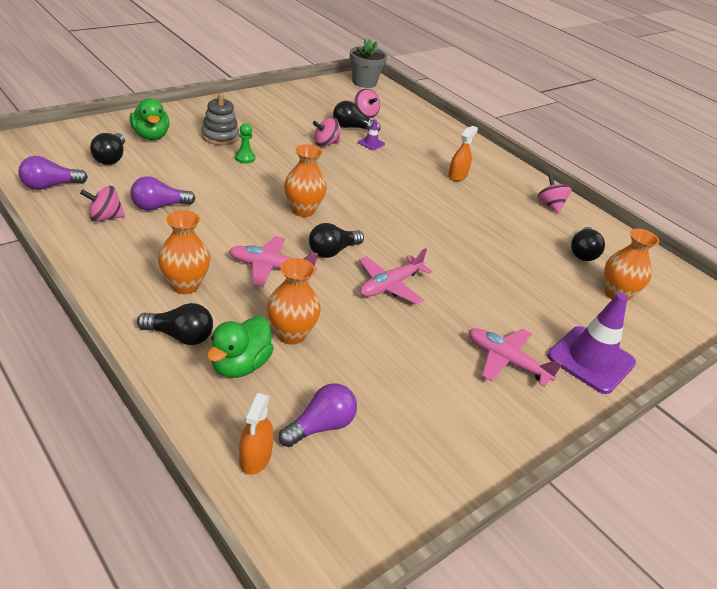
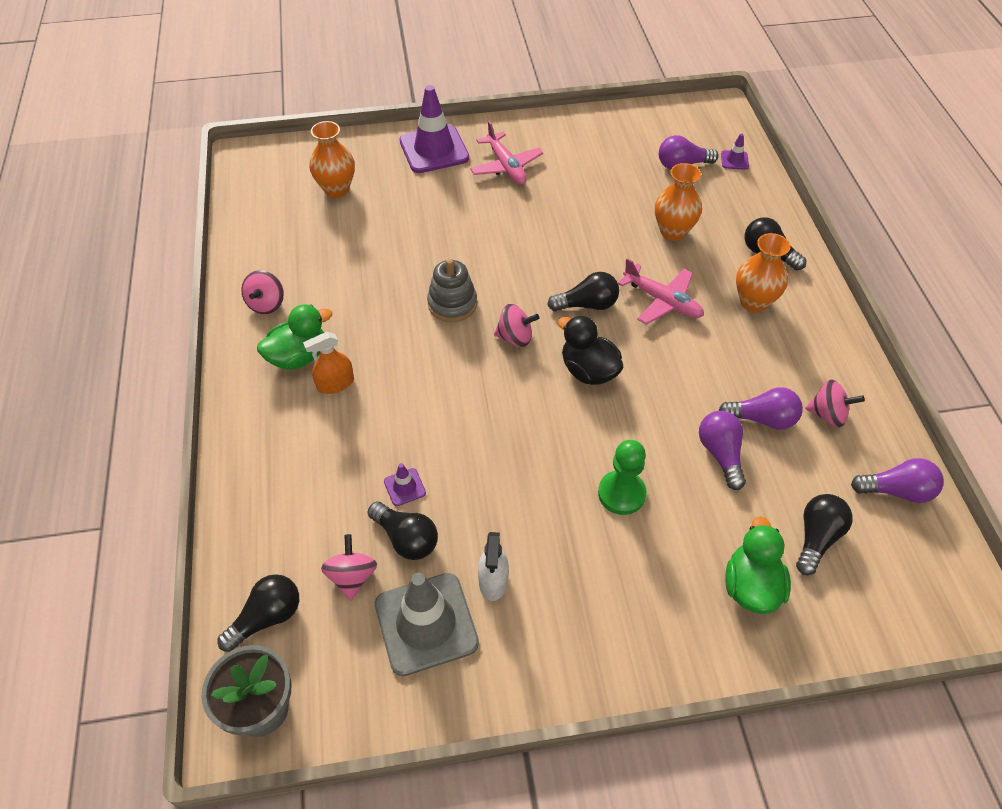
camera: 145 degrees left, 15 degrees up
(186, 184) = (720, 454): none -> purple light bulb
(220, 136) = (640, 560): grey stacking toy -> grey stacking toy (452, 304)
(240, 365) = (725, 218): green duck -> green duck (298, 357)
(244, 158) = (621, 493): green pawn -> green pawn, size x1.54
(255, 457) = (734, 160): orange spray bottle -> purple traffic cone
(295, 121) = (493, 581): none -> white spray bottle
(303, 210) = (588, 371): orange vase -> black duck
(317, 107) = (426, 623): none -> grey traffic cone
(325, 144) = (479, 502): pink spinning top -> pink spinning top (515, 337)
(390, 285) = (553, 252): pink plane -> none
(583, 252) = (311, 236): black light bulb -> black light bulb (267, 618)

